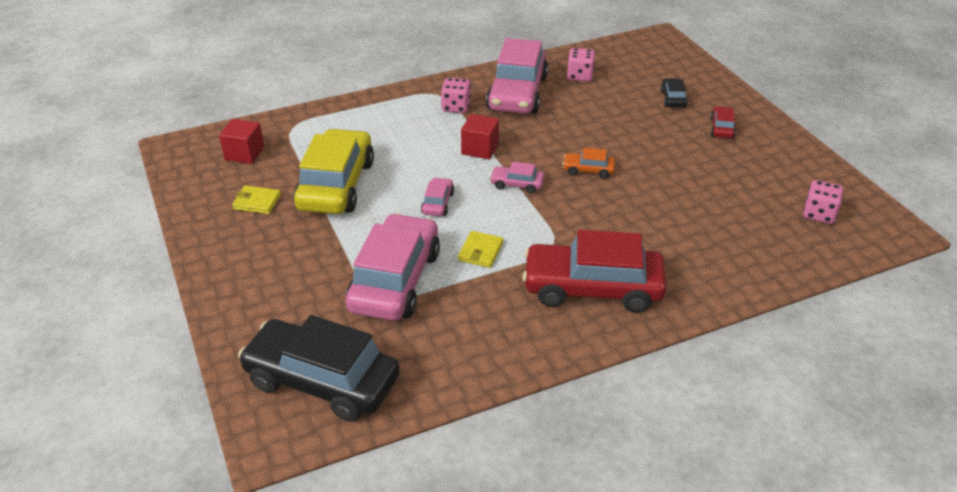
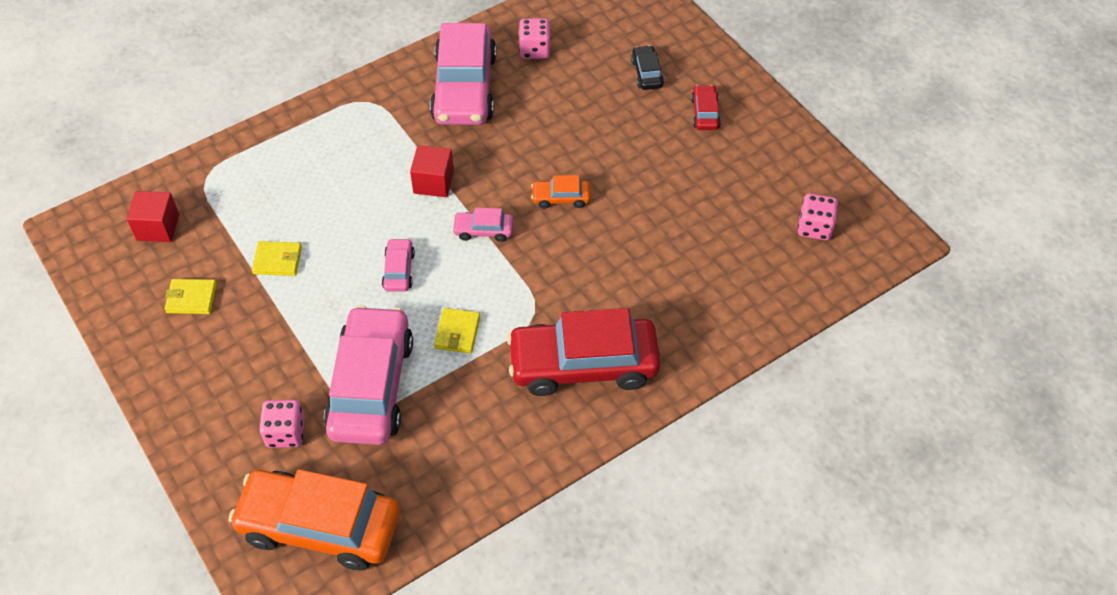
camera: 10 degrees left, 15 degrees up
(322, 381) = (320, 526): black car -> orange car
(336, 185) = (277, 260): yellow car -> yellow wallet
(456, 107) = (395, 120): pink dice -> pink dice (285, 433)

